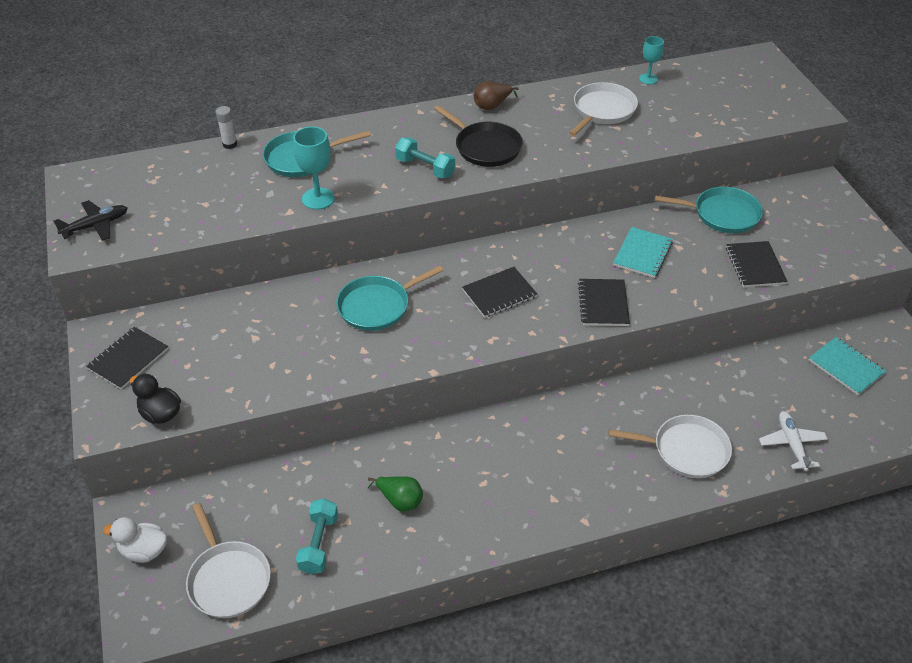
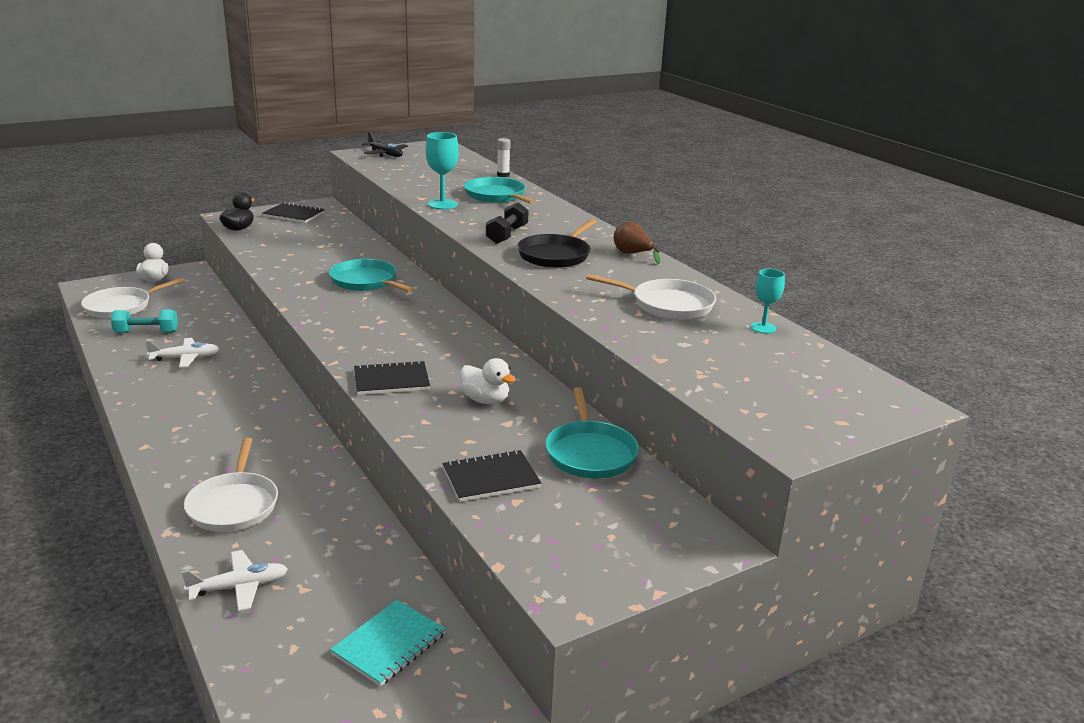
camera: 75 degrees right, 20 degrees down
(400, 500) = (185, 358): green pear -> white plane
(425, 167) = (507, 235): turquoise dumbbell -> black dumbbell
(499, 294) = (395, 329): black notebook -> none
(642, 254) = (485, 400): turquoise notebook -> white duck

